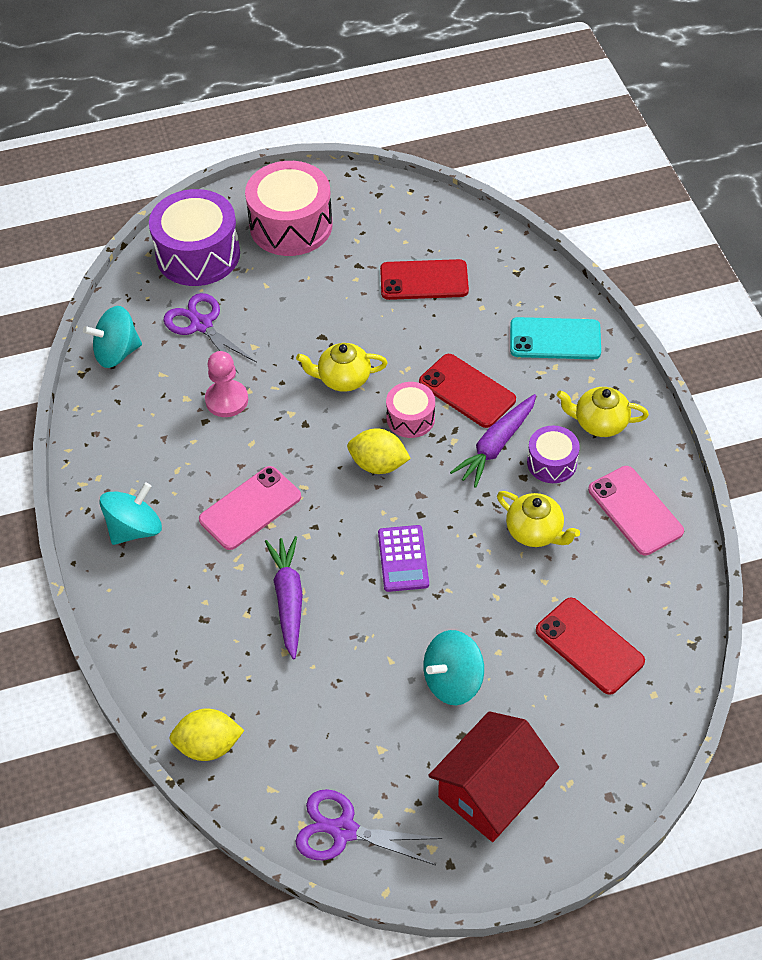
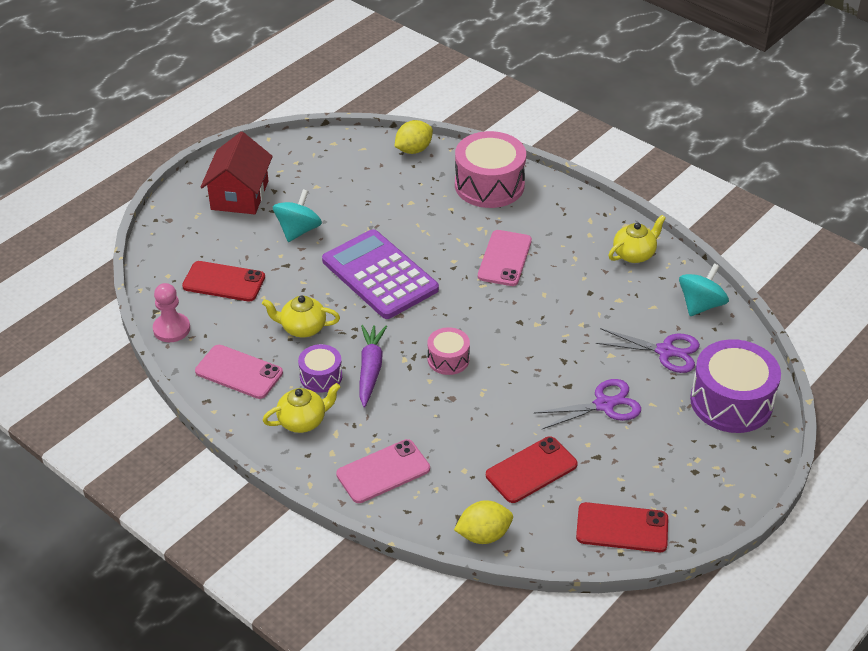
camera: 145 degrees right, 10 degrees down
(135, 528) = (564, 217): turquoise spinning top -> none
(227, 400) = (589, 311): pink pawn -> pink pawn (171, 329)
(288, 599) = (433, 225): purple carrot -> none
(291, 225) = (687, 464): pink drum -> pink drum (489, 185)
(343, 379) = (522, 363): yellow teapot -> yellow teapot (634, 254)
(343, 830) = (309, 149): purple scissors -> purple scissors (604, 405)
(378, 464) = (444, 320): yellow lemon -> yellow lemon (483, 535)
(403, 559) = (380, 275): purple calculator -> purple calculator, size x2.01
(467, 391) = (422, 397): red phone -> red phone (622, 528)
(555, 339) = (383, 471): turquoise phone -> pink phone

